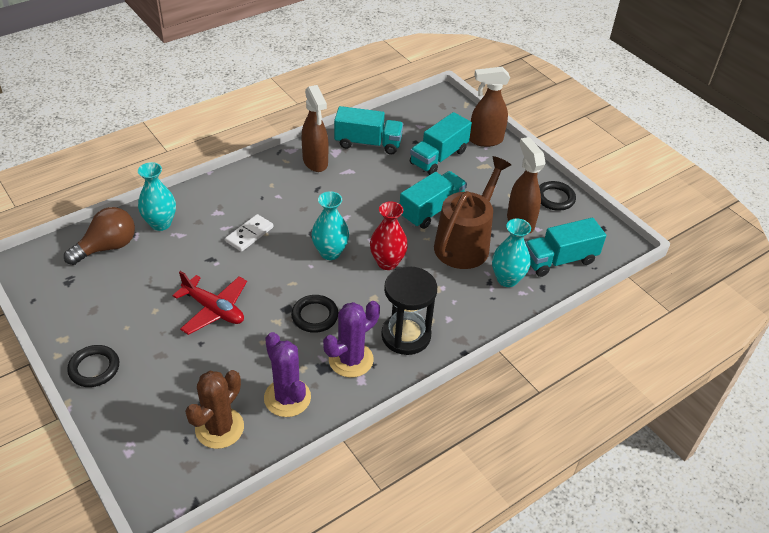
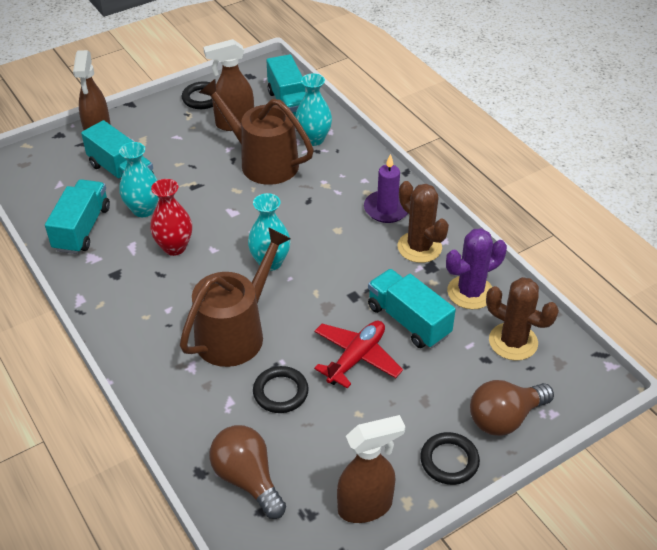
camera: 85 degrees left, 0 degrees up
(130, 412) = (504, 418): none -> brown light bulb
(160, 223) = (207, 424): turquoise vase -> turquoise vase (143, 209)
(249, 234) = (235, 333): white domino -> brown watering can
(315, 162) = (109, 276): brown spray bottle -> brown spray bottle (366, 506)
(315, 316) = (363, 274): black ring -> black ring (280, 392)
(351, 359) = (419, 247): purple cactus -> brown cactus
(387, 262) = (287, 218): red vase -> red vase (174, 247)
(406, 335) = (387, 209): black hourglass -> purple candle
(431, 210) = (210, 182): turquoise truck -> turquoise truck (408, 320)

